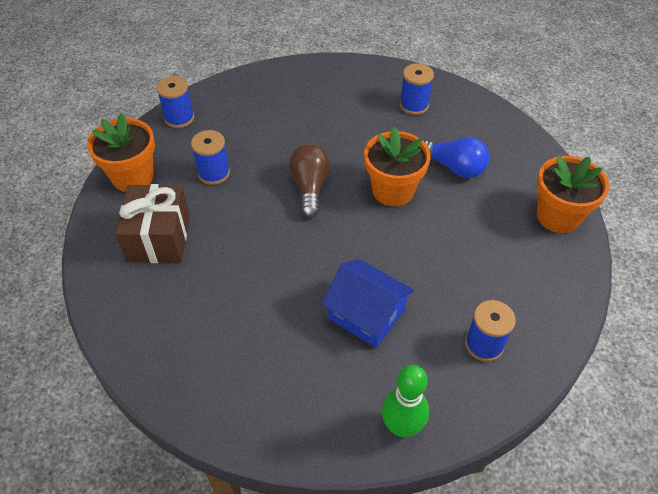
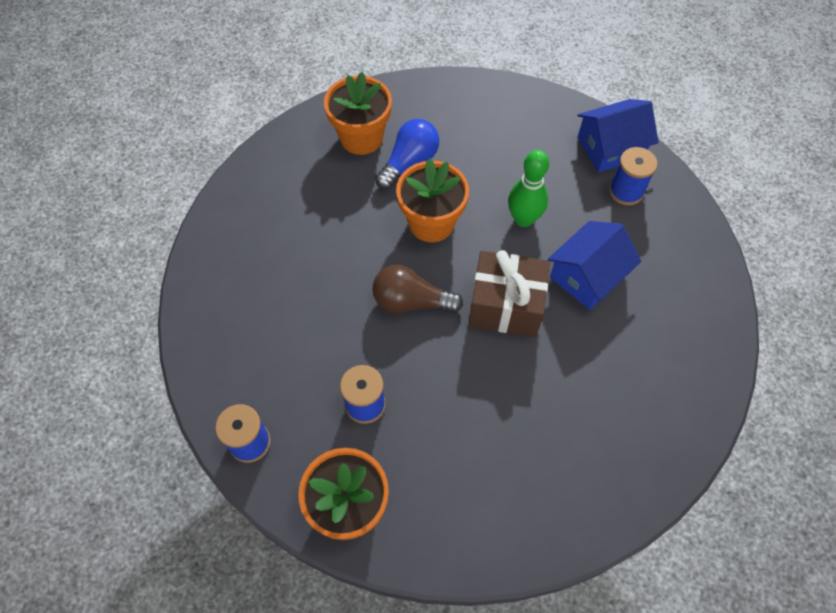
camera: 80 degrees left, 10 degrees up
(159, 238) = (460, 475): brown gift -> brown gift (505, 306)
(401, 426) = (704, 270): green bowling pin -> green bowling pin (523, 219)
(414, 105) = (304, 176): blue spool -> none
(539, 326) = (610, 148): none -> blue house
(558, 216) = (490, 98): orange flower pot -> orange flower pot (361, 138)

